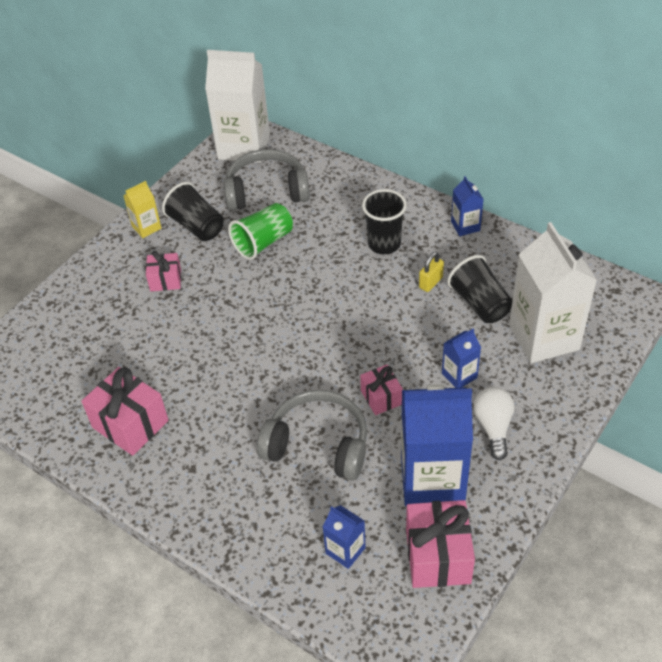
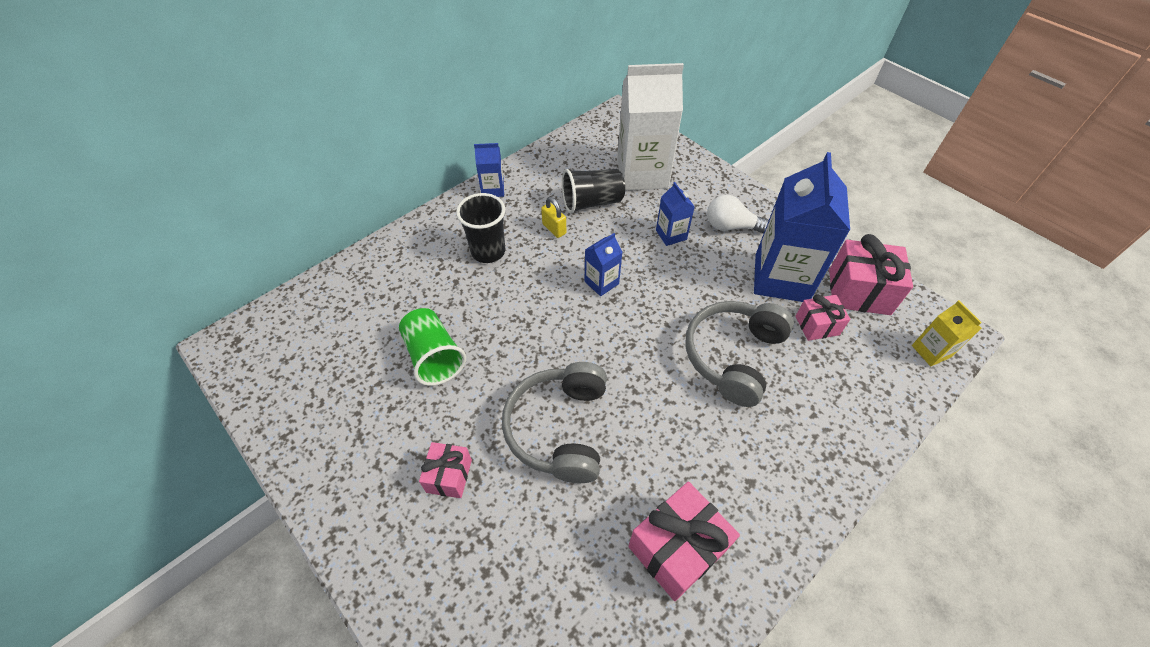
camera: 80 degrees left, 5 degrees up
(146, 227) = (338, 489): yellow carton -> yellow carton (931, 351)
(197, 226) = (369, 425): black cup -> none
(244, 147) = (255, 350): white carton -> none
(267, 191) = (351, 339): grey headphones -> grey headphones (560, 428)
(345, 550) = (855, 357): blue carton -> blue carton (601, 282)
(381, 397) = (684, 294): pink gift -> pink gift (817, 325)

